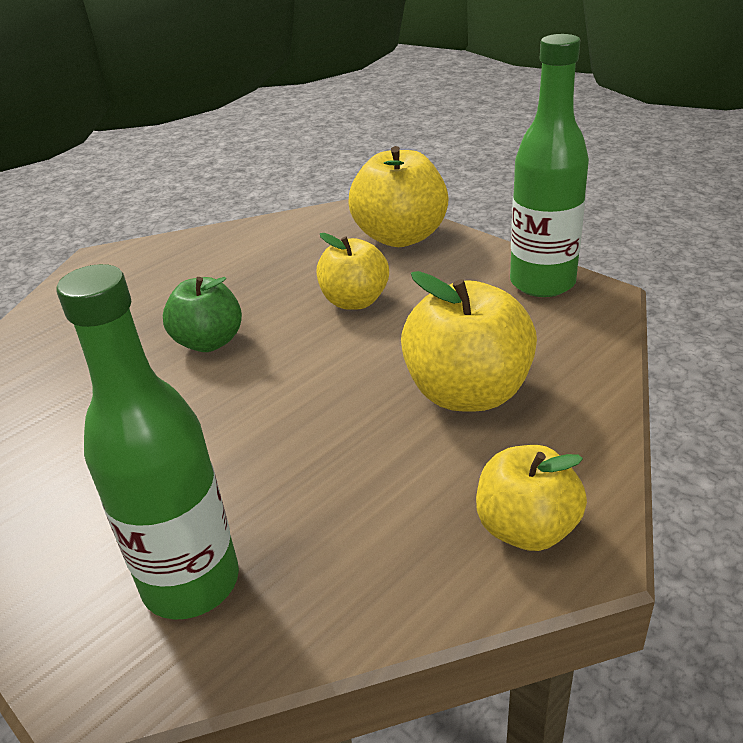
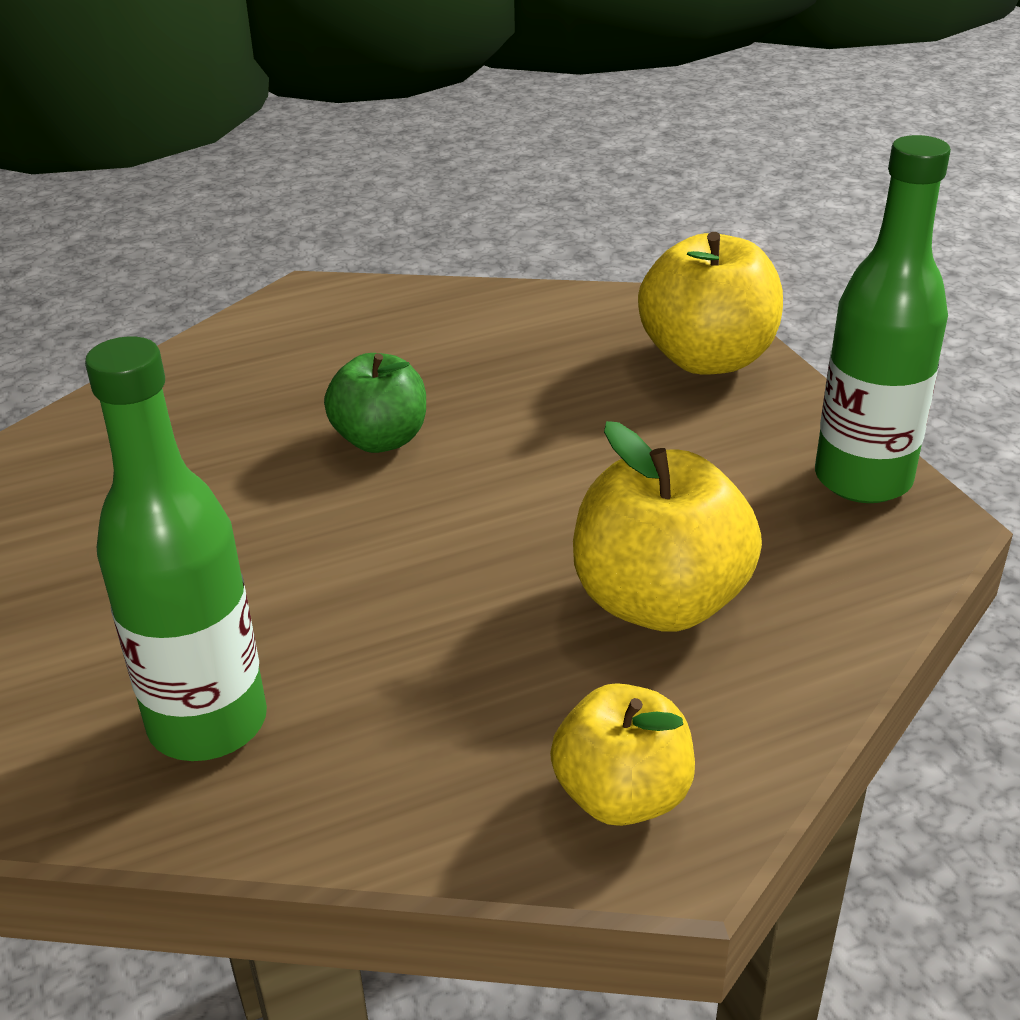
camera: 20 degrees right, 0 degrees up
(355, 301) = (591, 435): yellow apple -> none

